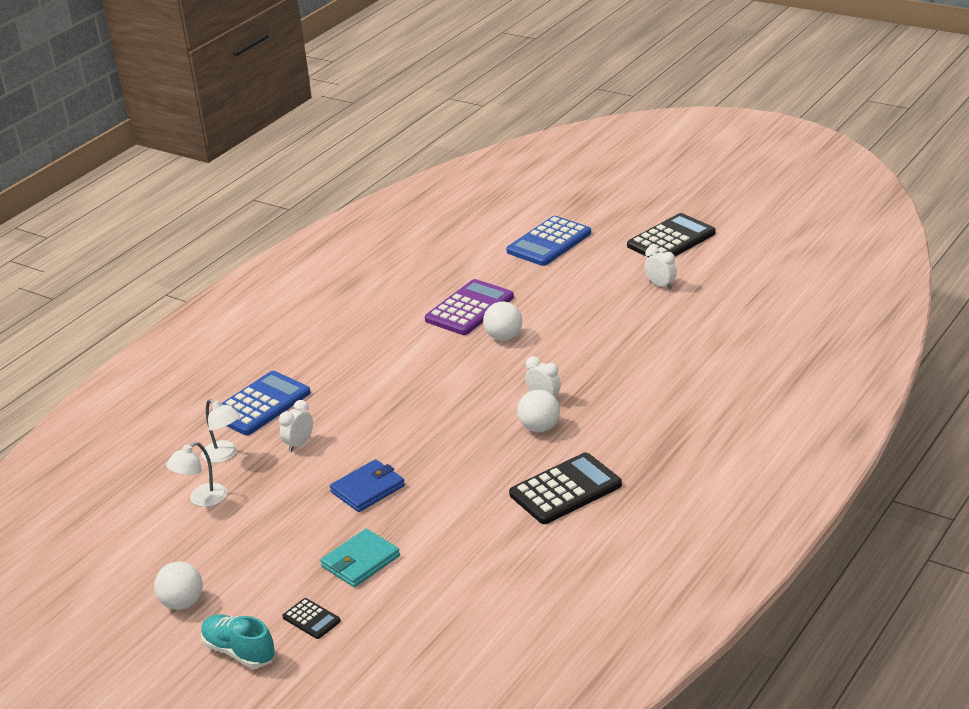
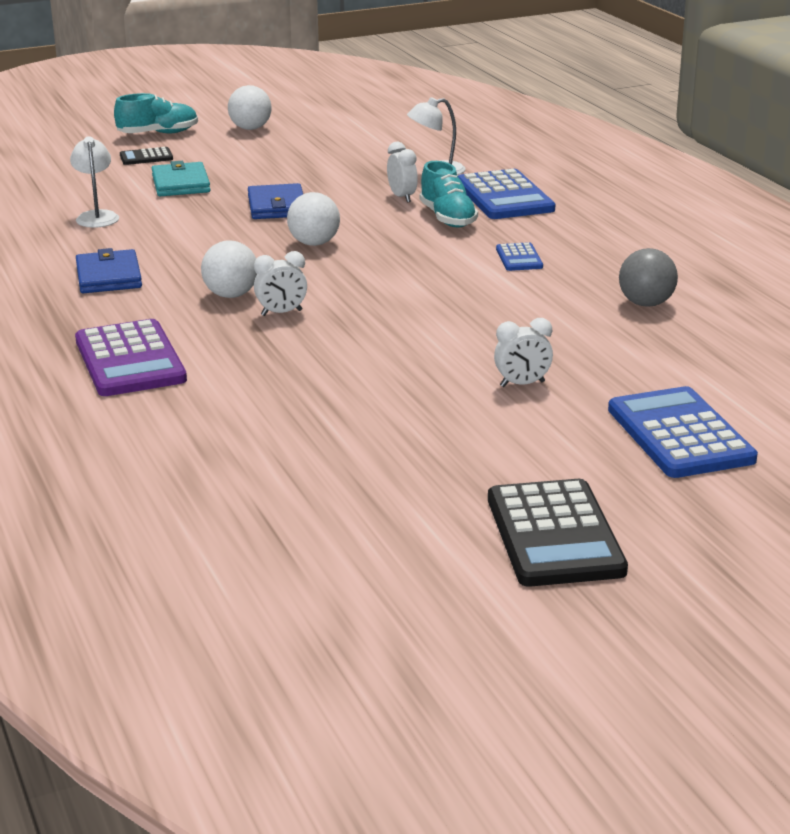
camera: 120 degrees right, 5 degrees down
(202, 499) = (380, 153): white lamp -> white lamp (97, 216)
(325, 409) = (447, 218): none -> turquoise shoe
(373, 357) = (519, 258): none -> blue calculator
(403, 296) = (646, 304): none -> grey ball
(469, 309) = (554, 330): purple calculator -> purple calculator (130, 360)
(504, 337) = (450, 330): white ball -> white ball (314, 243)
(565, 490) = (109, 276): black calculator -> blue wallet
(660, 285) = (421, 470): white clock -> white clock (522, 384)

